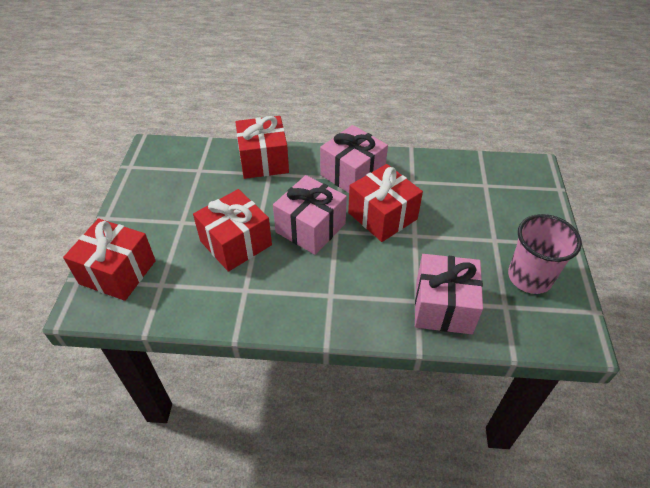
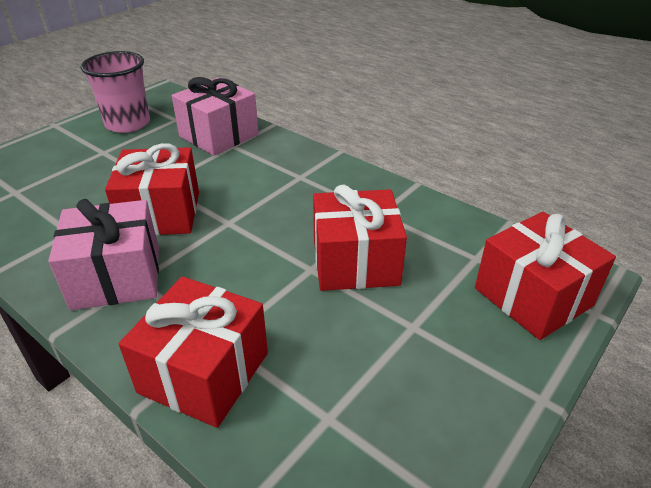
camera: 145 degrees left, 10 degrees down
(310, 228) = (251, 238): pink gift -> none

